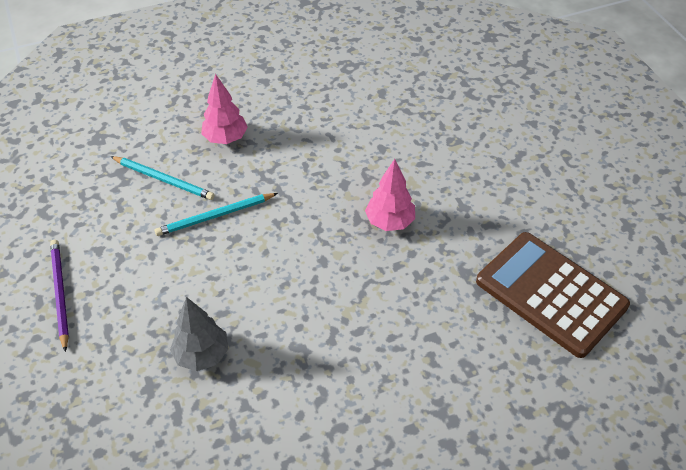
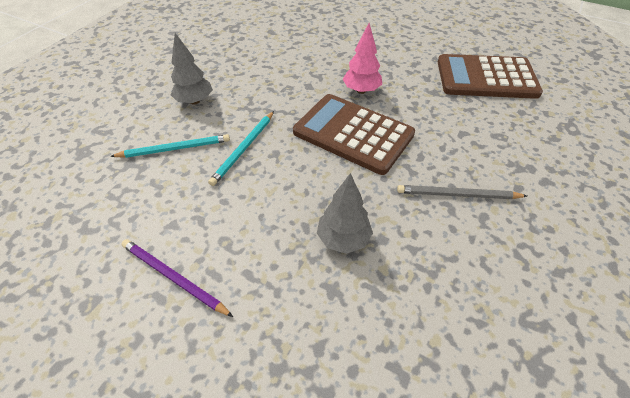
camera: 40 degrees left, 0 degrees up
(225, 138) = (194, 101): pink tree -> grey tree
(324, 264) = (353, 133): none -> brown calculator
(343, 391) = (457, 195): none -> grey pencil

